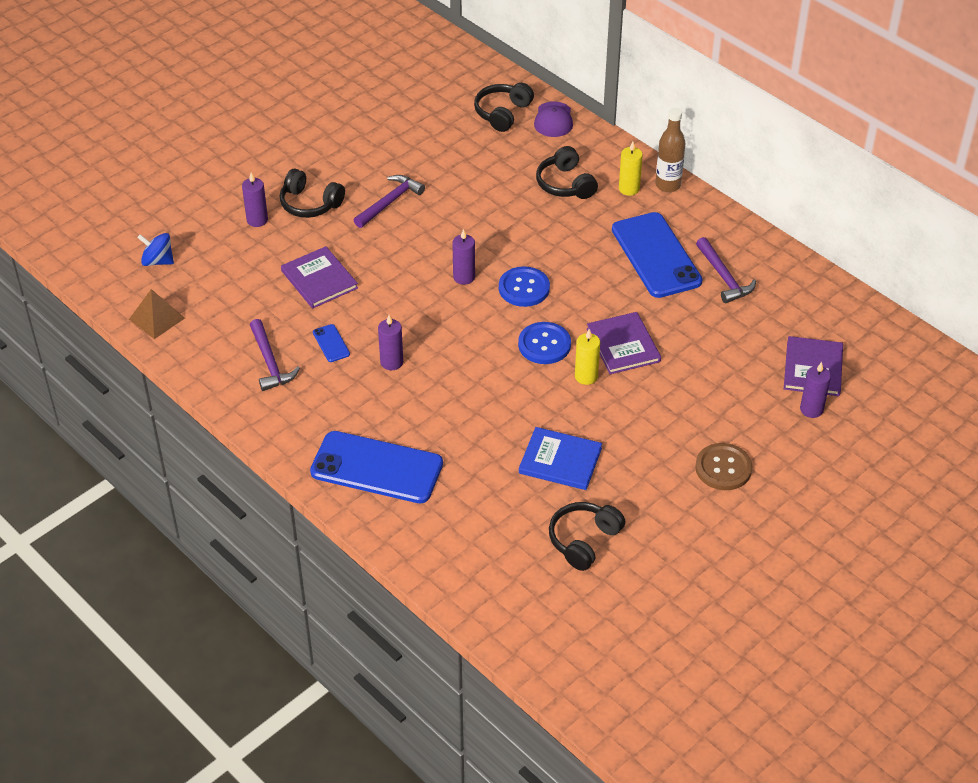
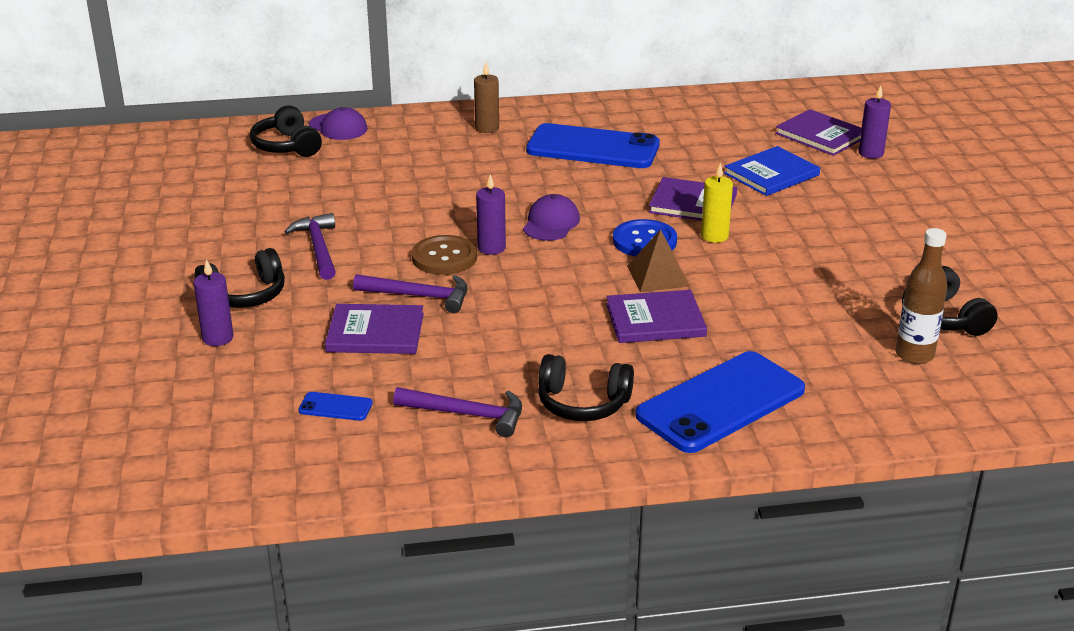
camera: 55 degrees left, 15 degrees down
(157, 318) = (280, 473): brown pyramid -> brown pyramid (657, 276)
(158, 261) = (178, 435): blue spinning top -> none
(331, 343) = (488, 362): blue phone -> blue phone (335, 407)
(391, 362) = (565, 334): purple candle -> none
(446, 396) = (655, 320): none -> purple book
(524, 288) = (551, 223): blue button -> purple cap
(560, 461) = (818, 290): blue book -> blue book (771, 174)
(565, 184) = (435, 153): black headphones -> black headphones (582, 403)
(629, 189) = (487, 128): yellow candle -> brown candle
(668, 185) = (508, 111): brown bottle -> brown bottle (914, 355)
(723, 277) = (661, 130): purple hammer -> purple hammer (419, 296)
(723, 468) = (907, 215): brown button -> brown button (444, 257)

